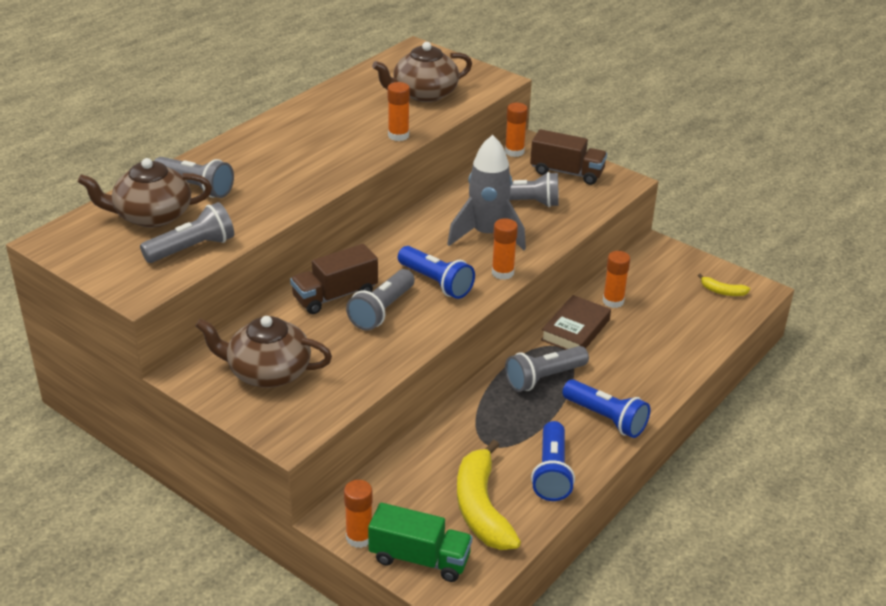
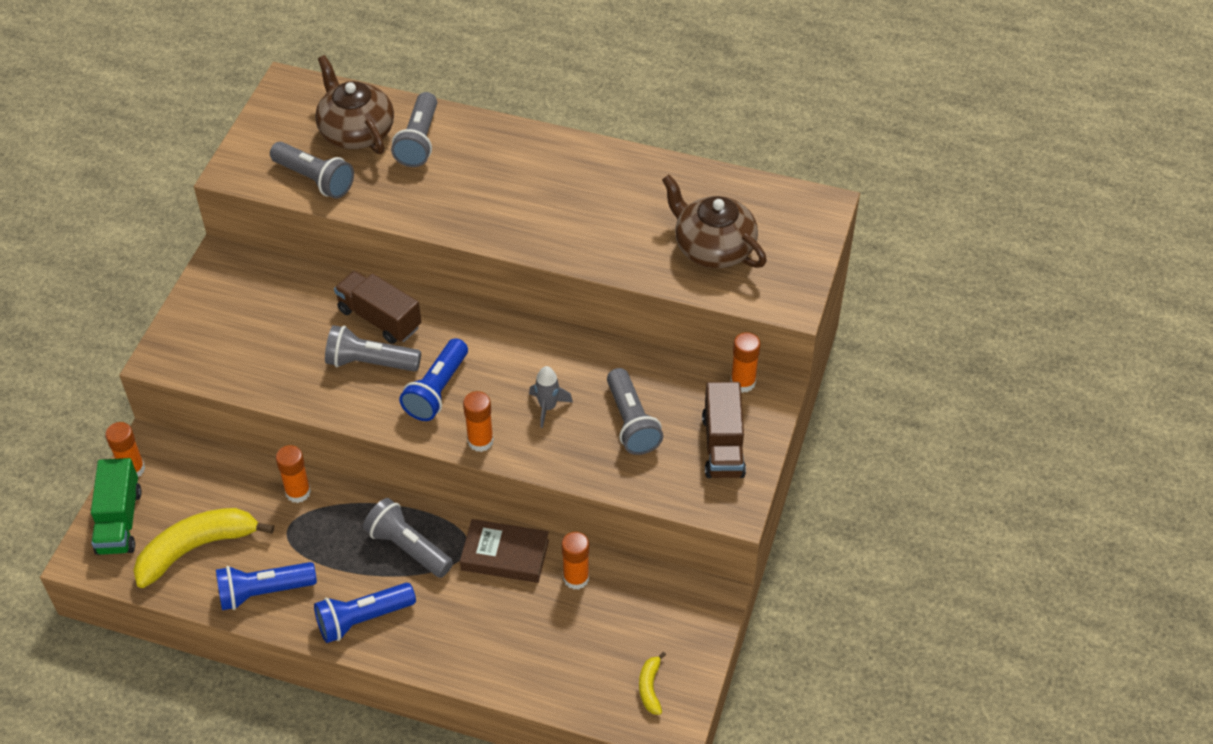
camera: 70 degrees right, 15 degrees up
(268, 372) = (243, 312): brown teapot -> none
(398, 135) = (603, 256): orange glue stick -> orange glue stick (298, 492)
(487, 235) = (548, 407): grey rocket -> grey rocket, size x0.50
(605, 418) = (363, 619): blue flashlight -> blue flashlight turned 45 degrees clockwise

